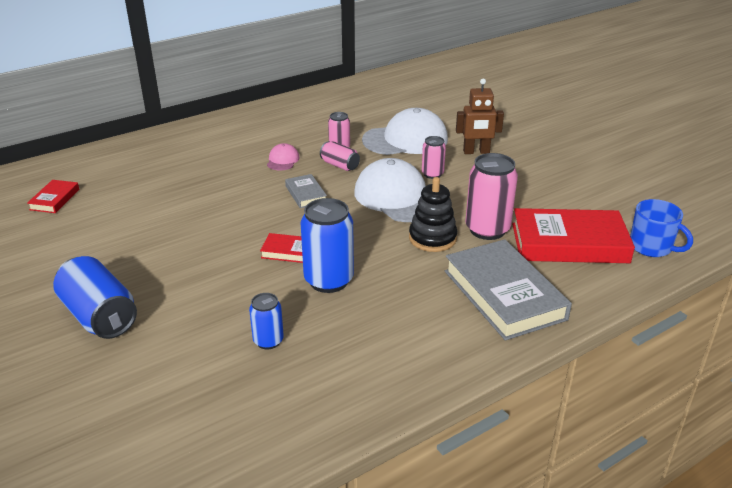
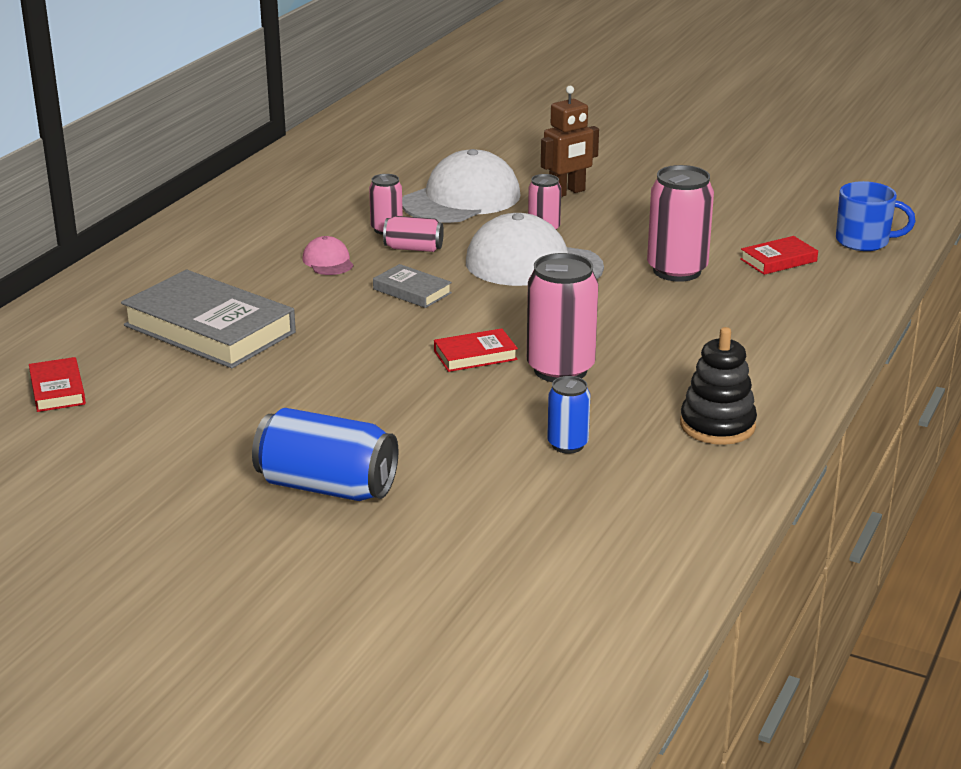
camera: 30 degrees left, 5 degrees down
(328, 280) = (560, 369): blue can -> pink can
(432, 238) = (626, 296): black stacking toy -> black stacking toy (717, 425)
(504, 295) = (766, 327): grey book -> grey book (209, 329)
(569, 243) = (778, 260): red book -> red book, size x0.48

